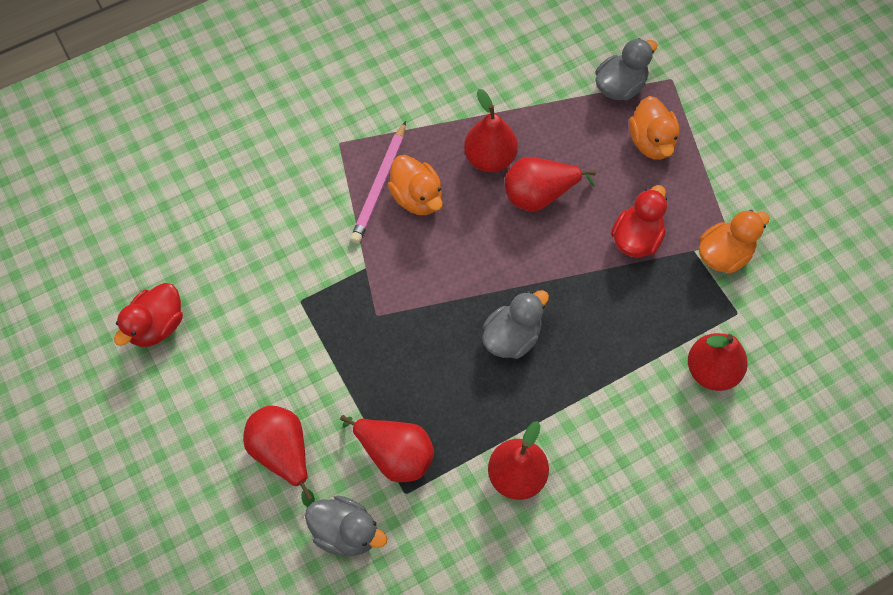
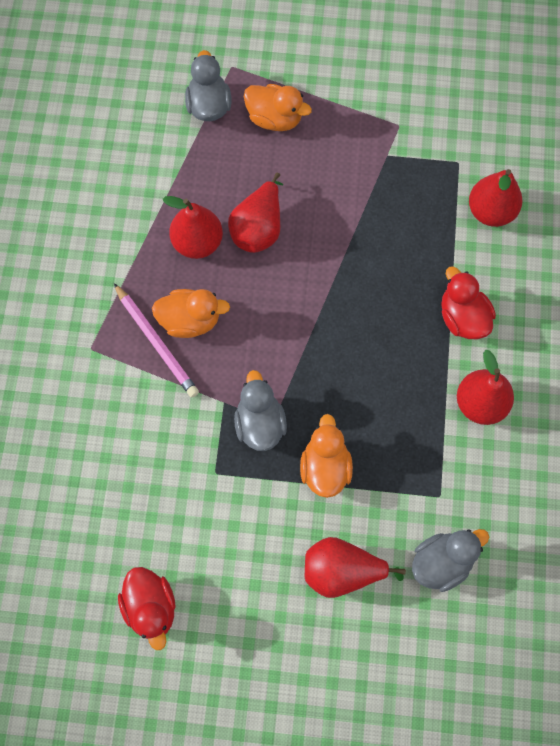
camera: 55 degrees left, 5 degrees up
(394, 454) = (402, 483): red pear -> none
(512, 337) = (365, 331): grey duck -> grey duck (260, 424)
(636, 238) = (348, 186): red duck -> red duck (462, 318)
(724, 254) = (405, 137): orange duck -> orange duck (325, 467)

